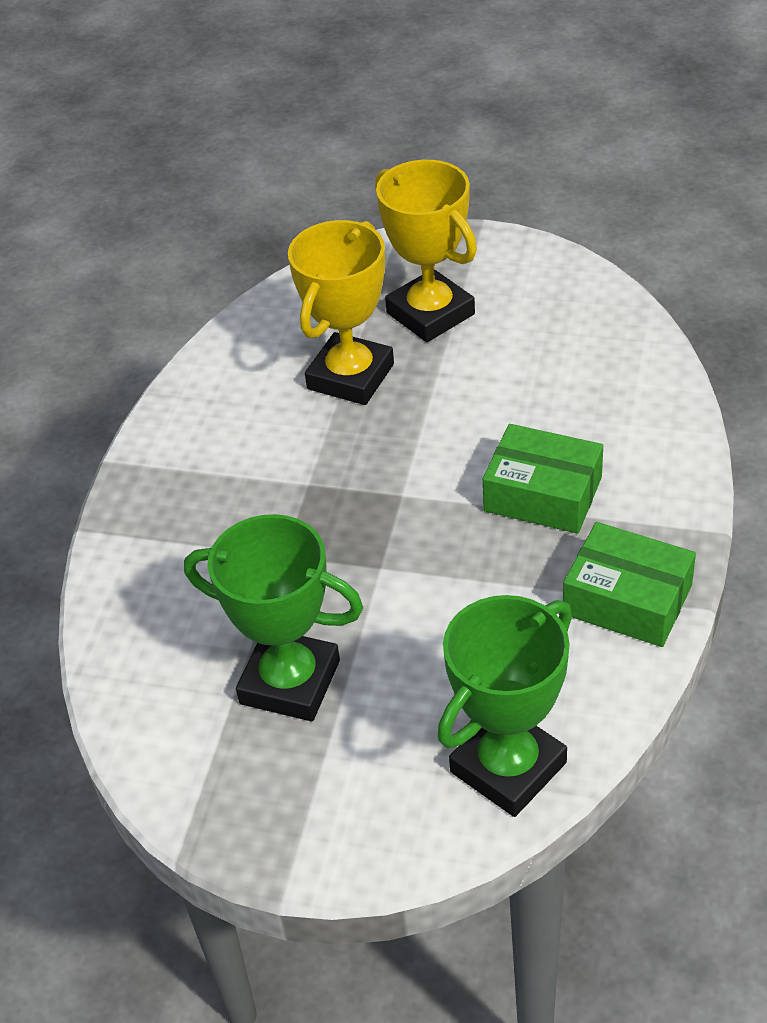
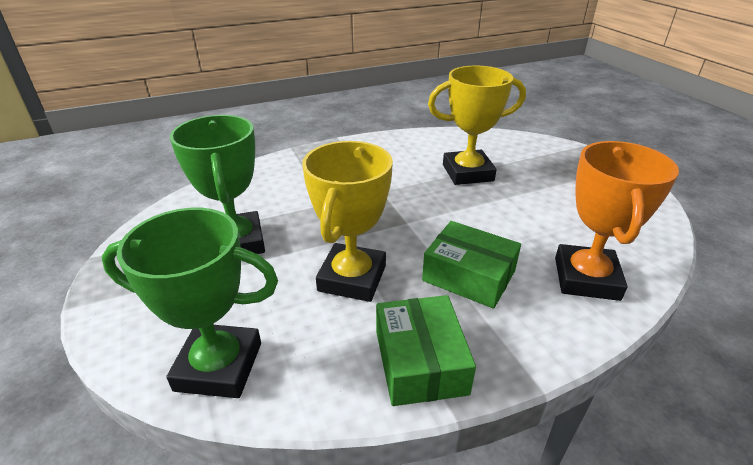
camera: 50 degrees right, 10 degrees down
(430, 313) = (545, 177): yellow trophy -> yellow trophy (352, 278)
(543, 494) = (469, 276): green box -> green box turned 45 degrees counterclockwise
(623, 406) = (586, 278): none -> orange trophy

